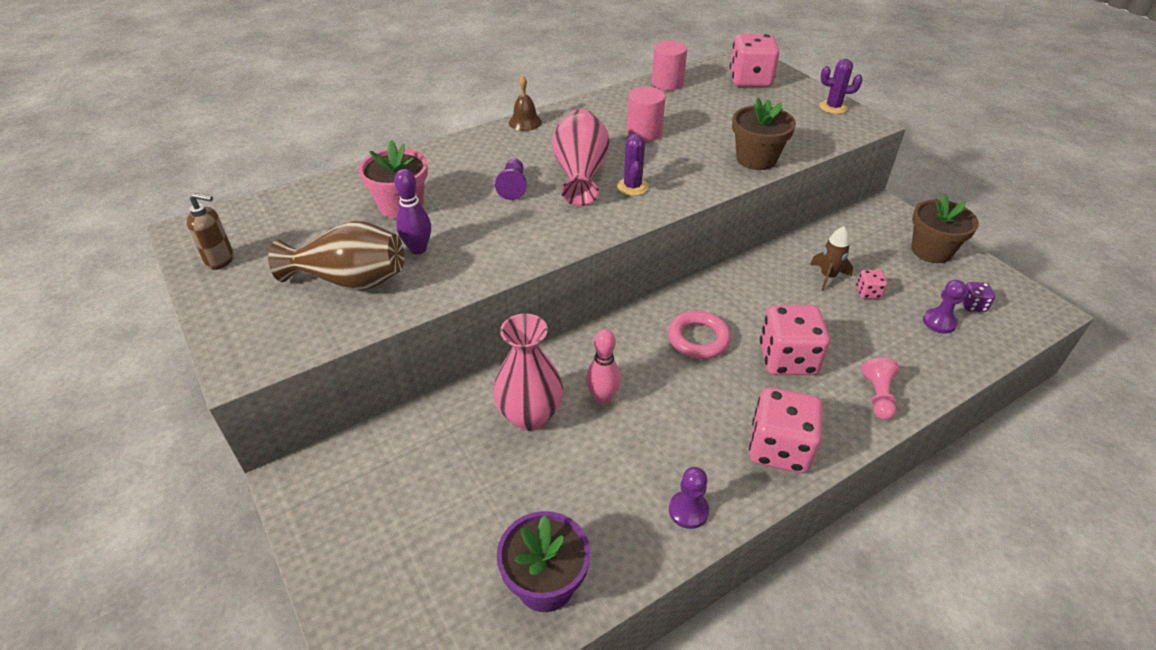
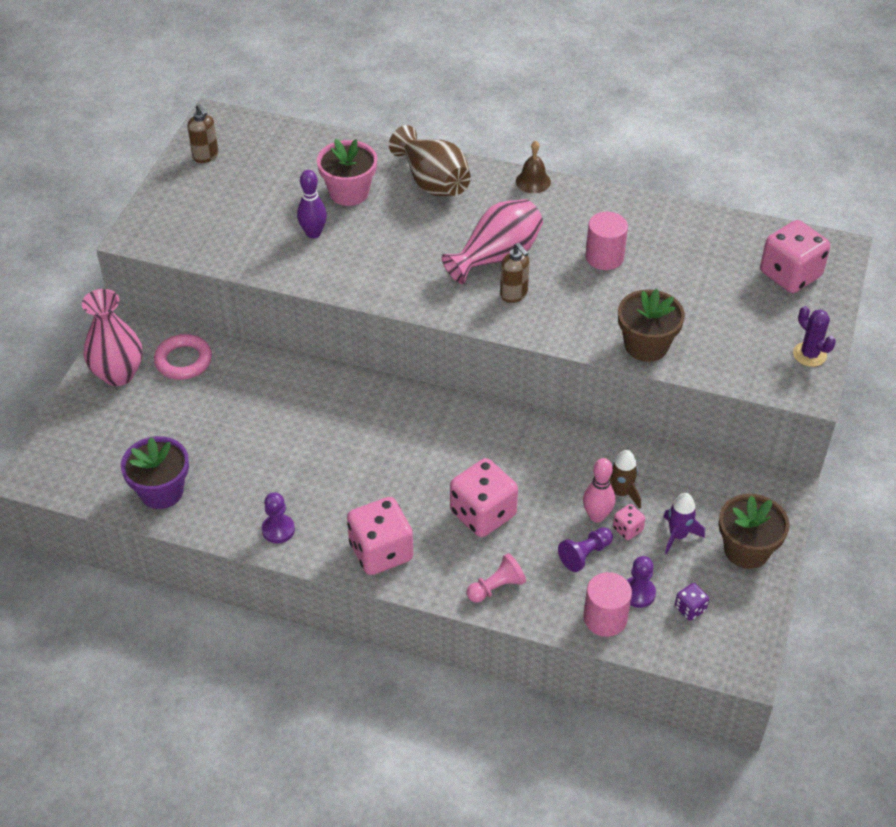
camera: 50 degrees right, 5 degrees up
(350, 281) = (250, 226): brown vase -> brown vase (432, 182)
(513, 187) = (437, 232): purple pawn -> purple pawn (585, 554)
(530, 415) = (279, 403): pink vase -> pink vase (118, 374)
(602, 398) = (333, 430): pink bowling pin -> pink bowling pin (597, 516)
(632, 187) = (514, 295): purple cactus -> brown soap dispenser
(667, 83) = (710, 225): pink cylinder -> pink cylinder (605, 618)
(698, 339) = (450, 449): pink ring -> pink ring (183, 360)
(893, 273) = (678, 535): none -> purple rocket

